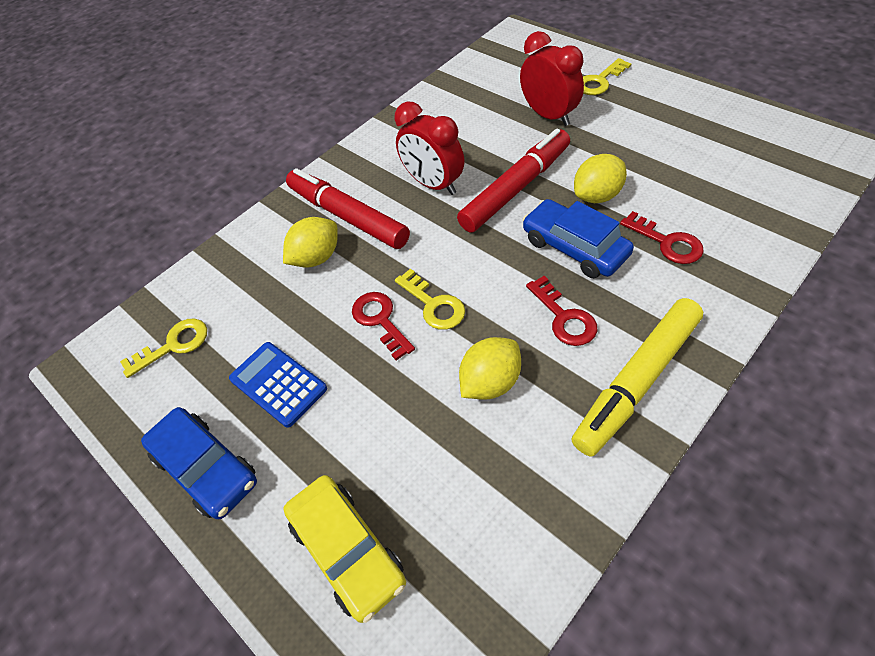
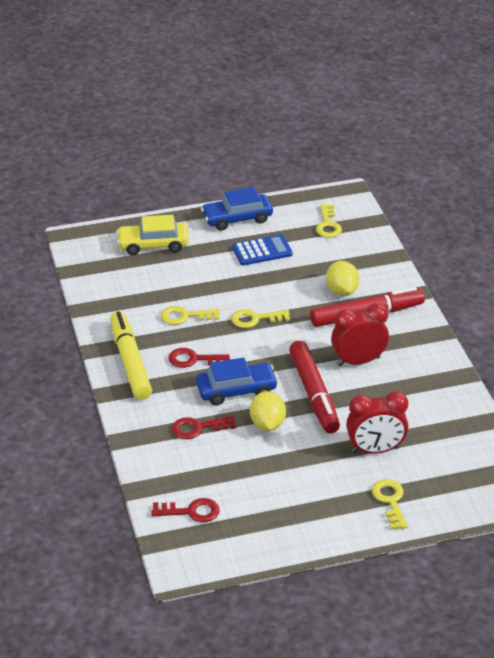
camera: 115 degrees right, 15 degrees down
(380, 320) = (266, 297): red key -> red key (191, 512)
(490, 382) = (185, 316): yellow lemon -> yellow key

